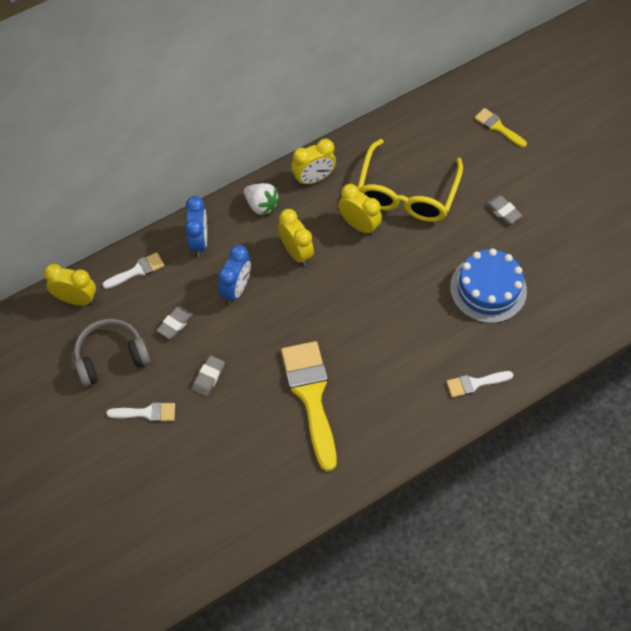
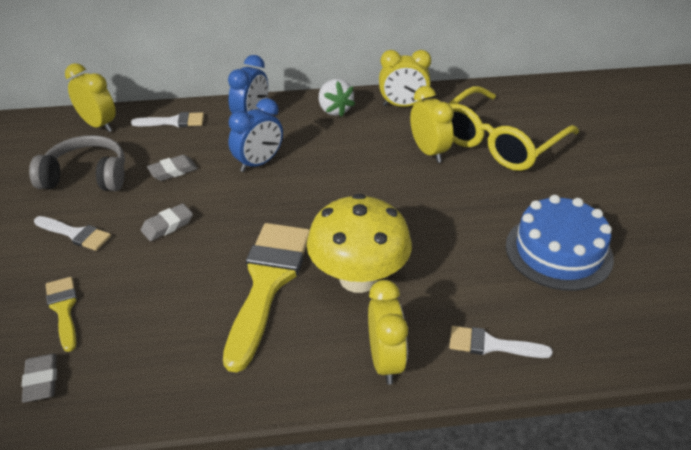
camera: 25 degrees right, 20 degrees down
(296, 252) = (344, 153): yellow clock -> yellow clock (385, 361)
(368, 367) = (358, 278): none -> yellow mushroom
(497, 127) = (635, 119): yellow brush -> yellow brush (63, 309)
(503, 211) = (611, 187): grey eraser -> grey eraser (41, 381)

